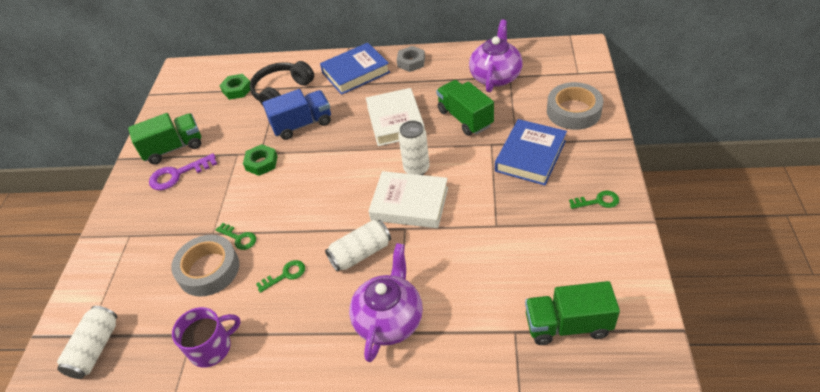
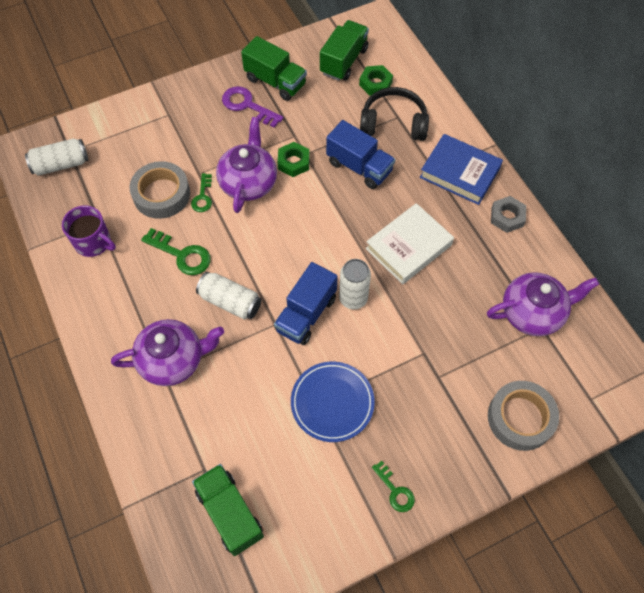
camera: 55 degrees right, 15 degrees up
(254, 200) = (248, 182): none -> purple teapot
(285, 275) = (181, 255): green key -> green key, size x1.58
(409, 204) = (306, 314): white book -> blue truck
(465, 118) = (448, 311): green truck -> green truck (344, 61)
(501, 214) = (332, 402): none -> blue plate
(530, 156) = (426, 399): blue book -> none

